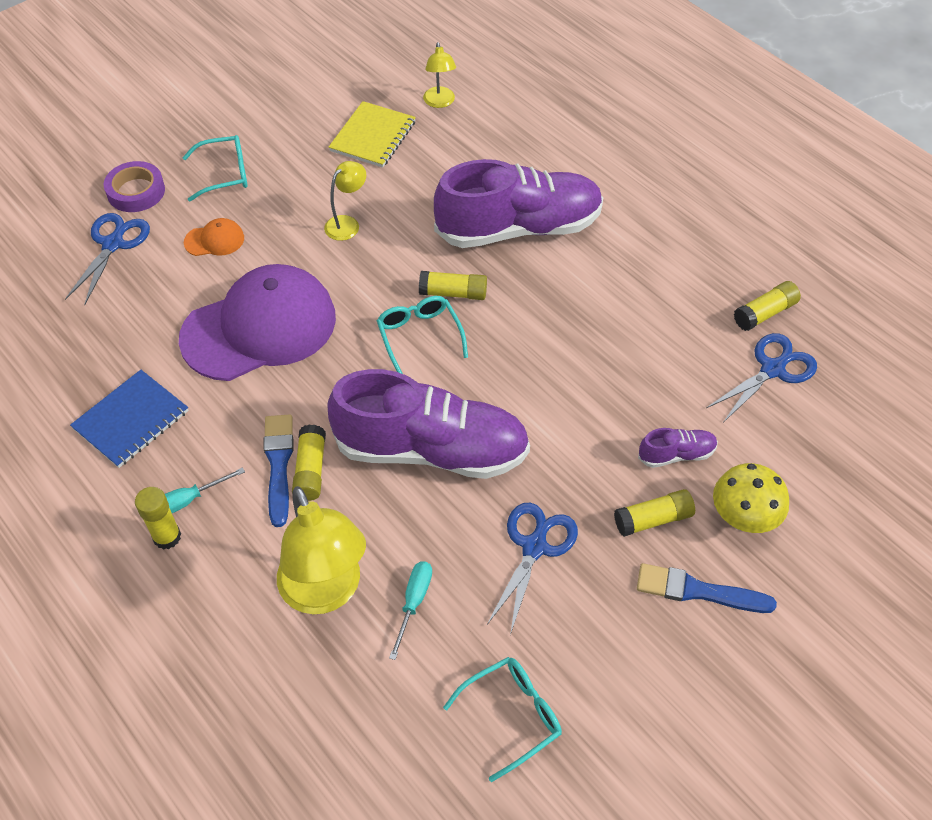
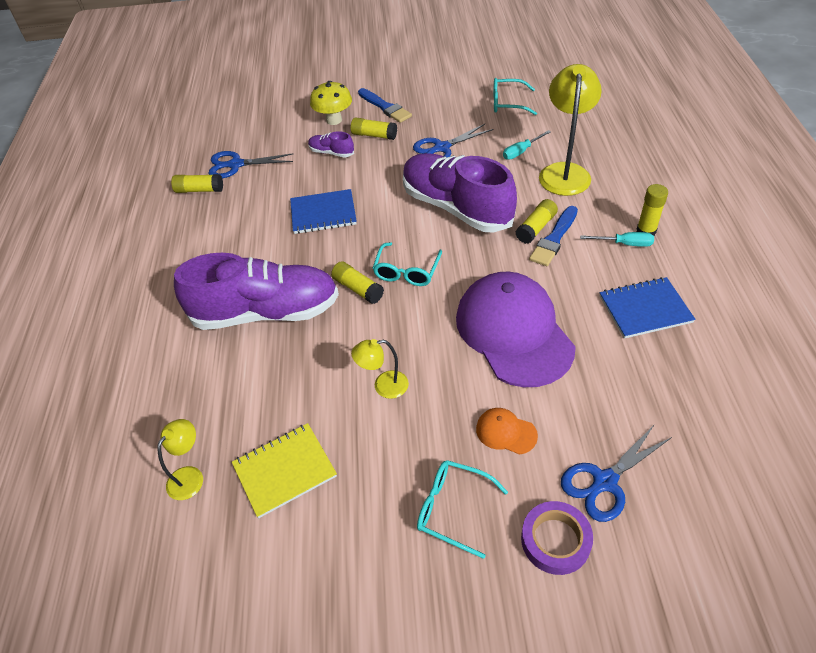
camera: 140 degrees left, 5 degrees down
(259, 328) = (513, 331): purple cap -> purple cap turned 60 degrees clockwise
(519, 228) = (266, 312): purple shoe -> purple shoe turned 150 degrees clockwise
(583, 358) = (323, 213): none -> blue notebook

